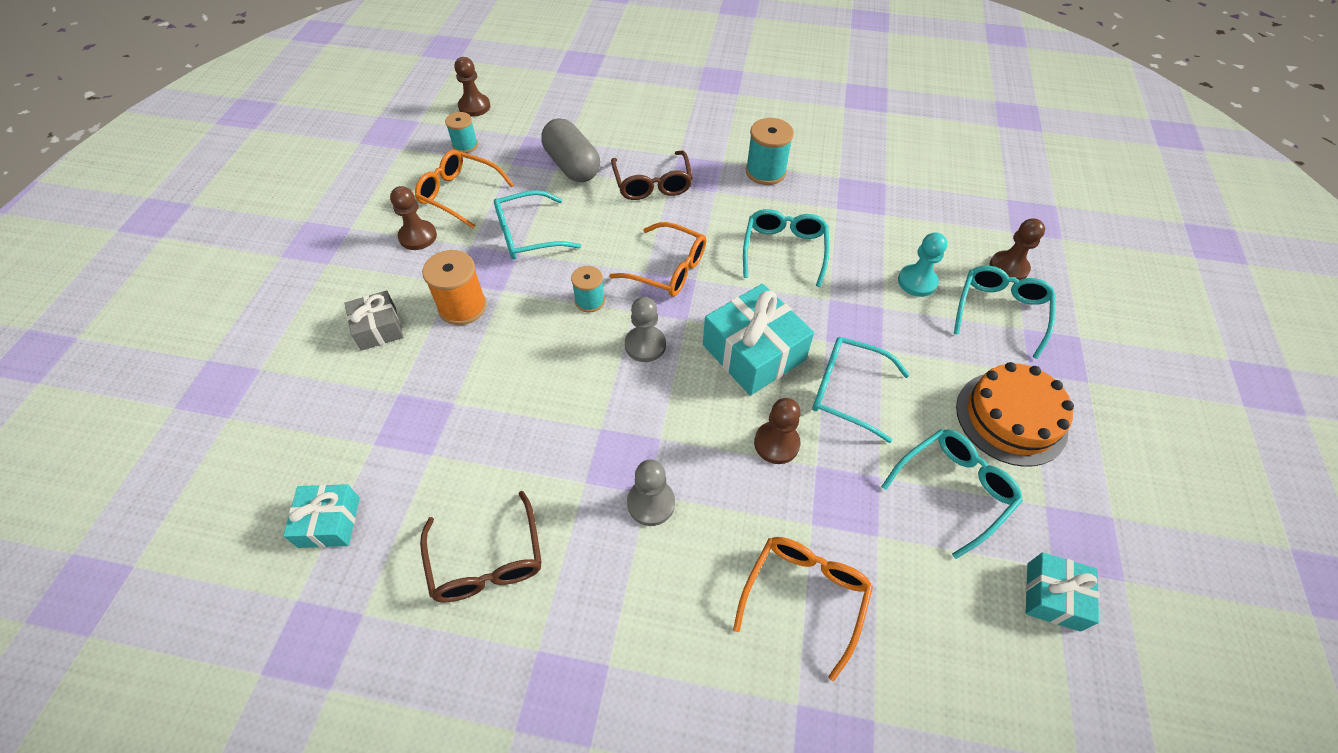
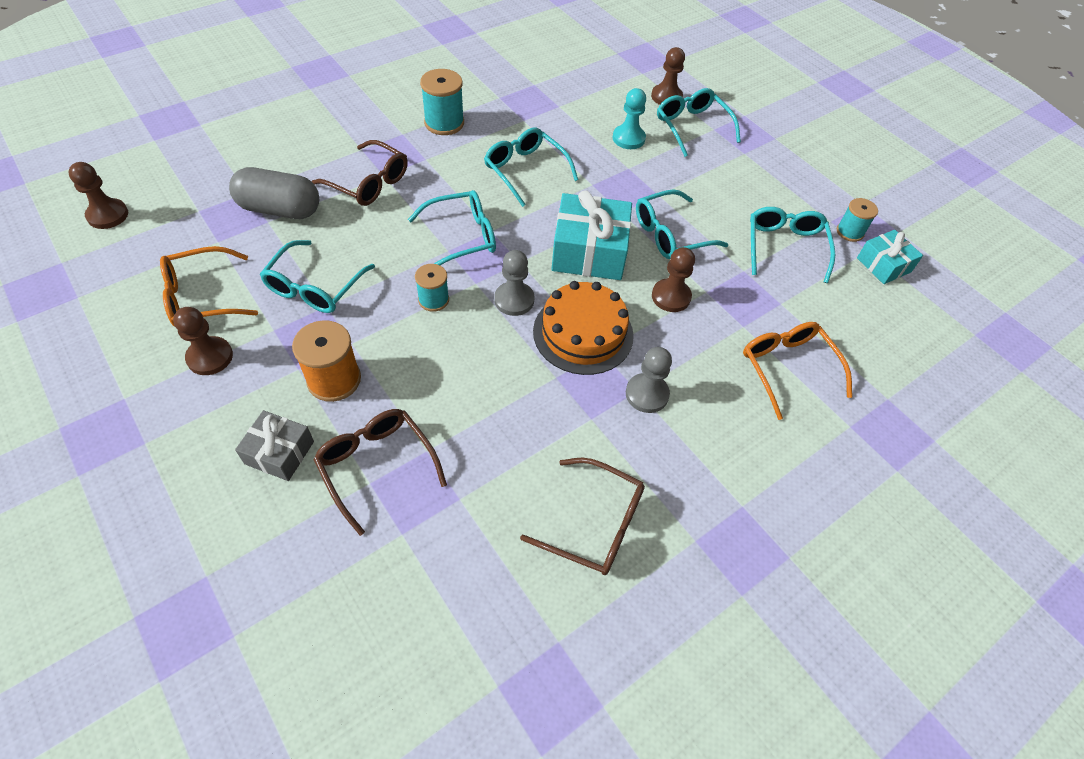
camera: 50 degrees left, 0 degrees up
(329, 522) = (446, 615): turquoise gift -> none
(415, 386) = (377, 466): none -> brown glasses
(465, 145) = (147, 253): turquoise spool -> turquoise spool (850, 232)
(668, 269) = (462, 237): orange glasses -> turquoise glasses
(1011, 418) = (765, 185): orange cake -> orange cake (583, 333)

